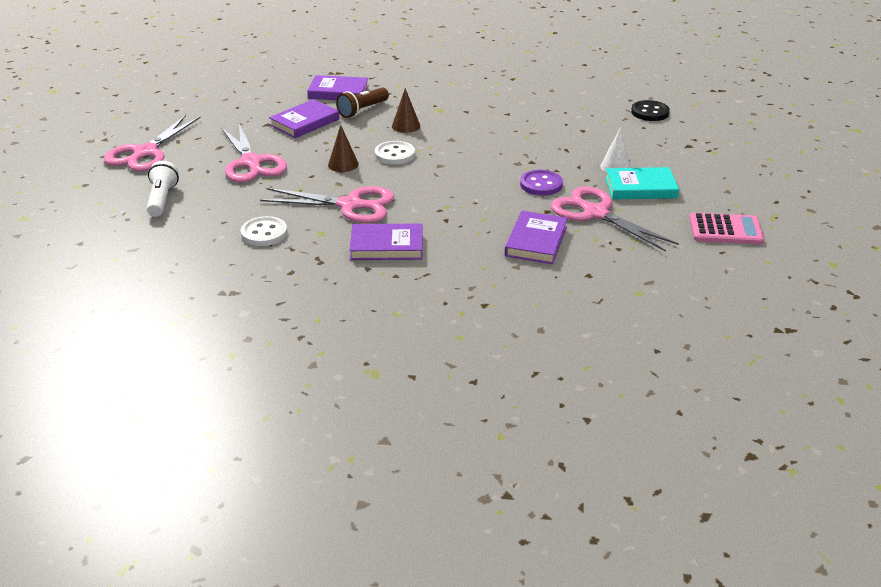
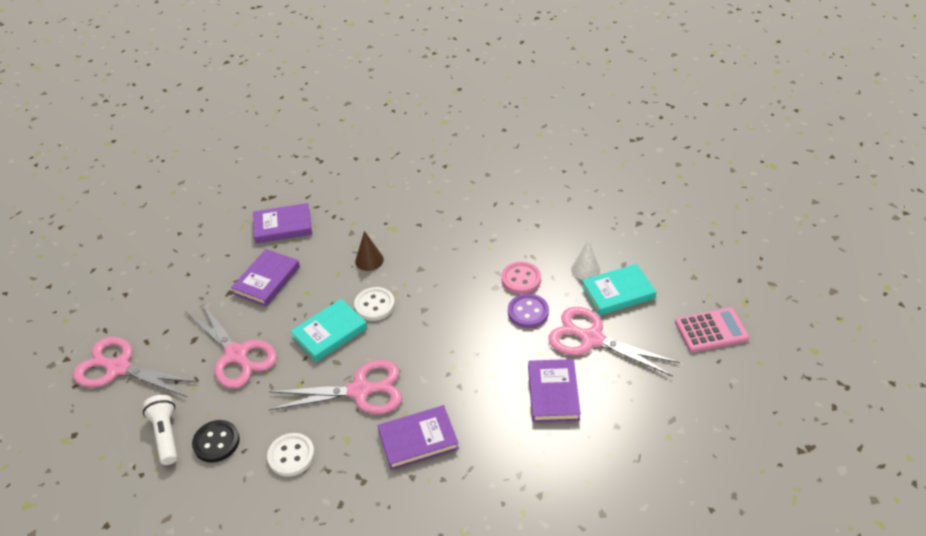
camera: 15 degrees left, 10 degrees up
(145, 152) = (119, 368): pink scissors -> pink scissors turned 105 degrees clockwise
(343, 164) = (330, 333): brown cone -> turquoise book
(362, 110) = (318, 248): brown flashlight -> none
(546, 162) = (521, 279): none -> pink button
(650, 112) = (588, 185): black button -> black button (216, 442)

